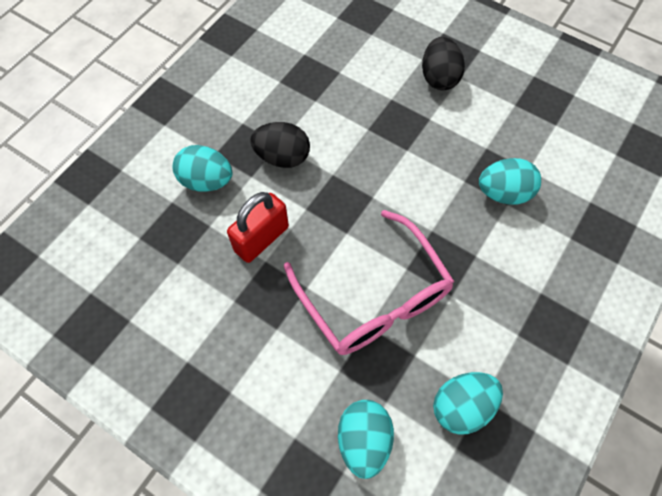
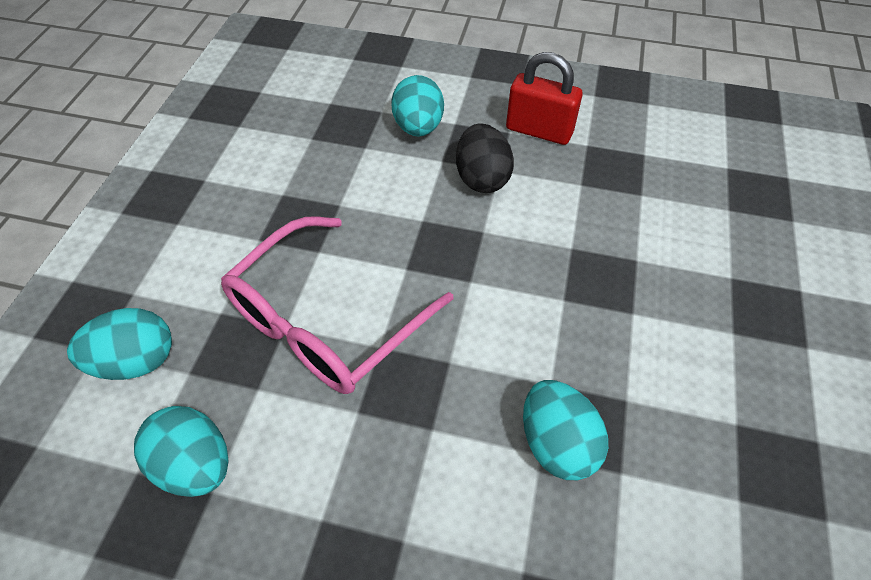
camera: 70 degrees right, 10 degrees down
(261, 239) = (365, 193): red padlock -> red padlock (539, 131)
(439, 78) = (712, 306): black egg -> none

